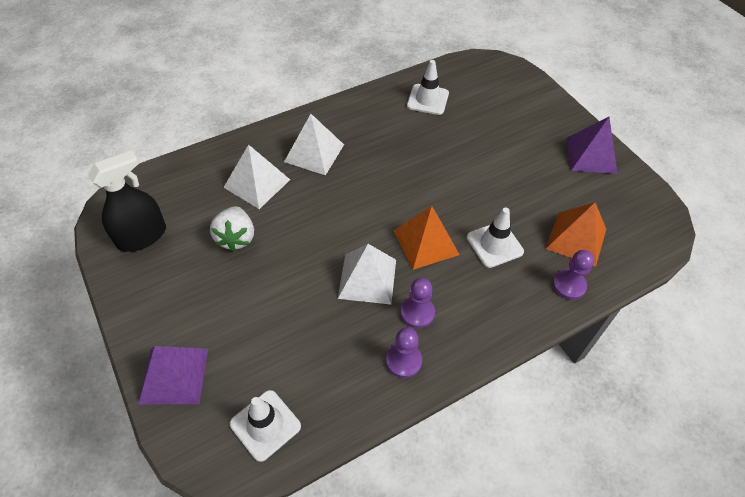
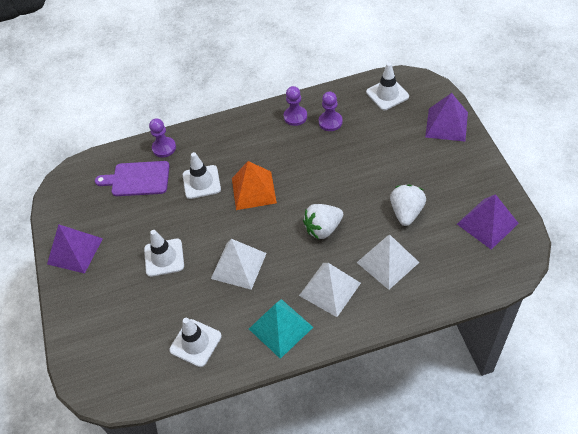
camera: 160 degrees left, 0 degrees up
(142, 236) = (487, 223): black spray bottle -> purple pyramid
(331, 208) = (323, 228): none -> white strawberry
(354, 118) = (281, 328): none -> turquoise pyramid
(367, 278) = (306, 169): white pyramid -> white pyramid (238, 265)
(417, 313) = (277, 142): purple pawn -> purple pawn (330, 122)
(494, 160) = (164, 257): none -> white traffic cone
(576, 239) = (137, 179): orange pyramid -> purple cutting board

